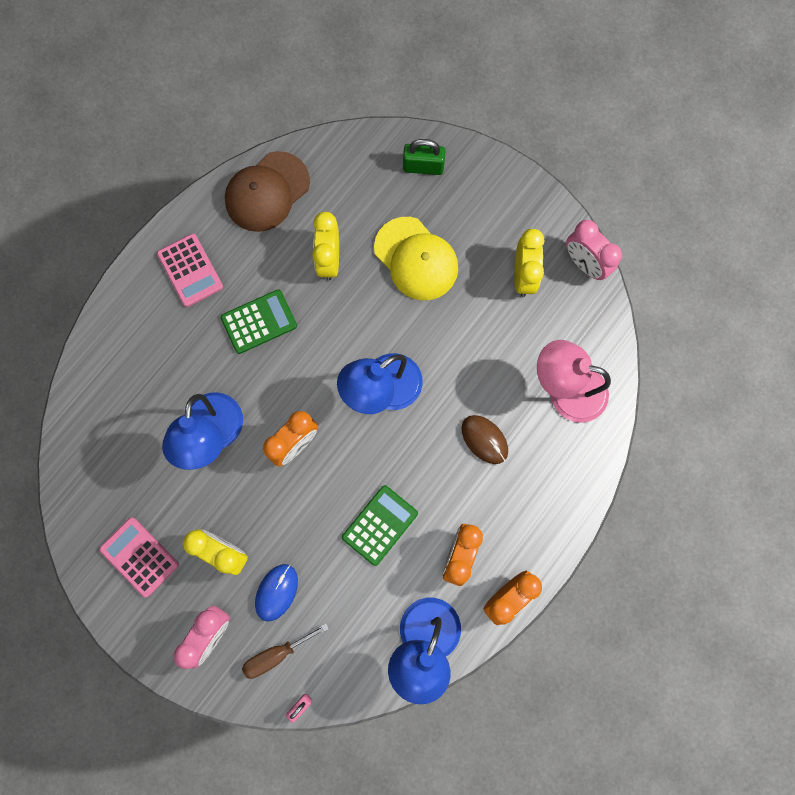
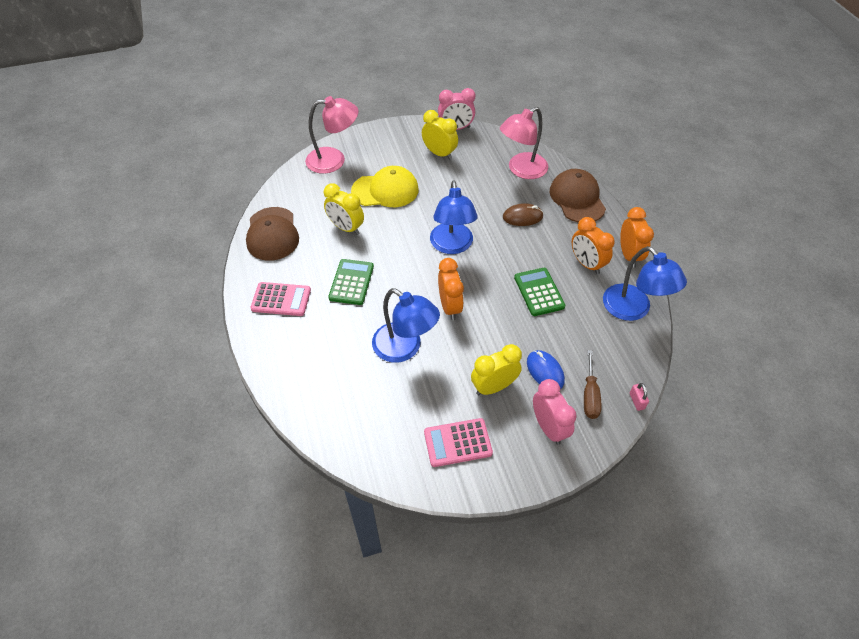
camera: 55 degrees left, 25 degrees down
(423, 167) = (334, 160): green padlock -> pink lamp
(562, 485) = (577, 198): none -> brown cap

